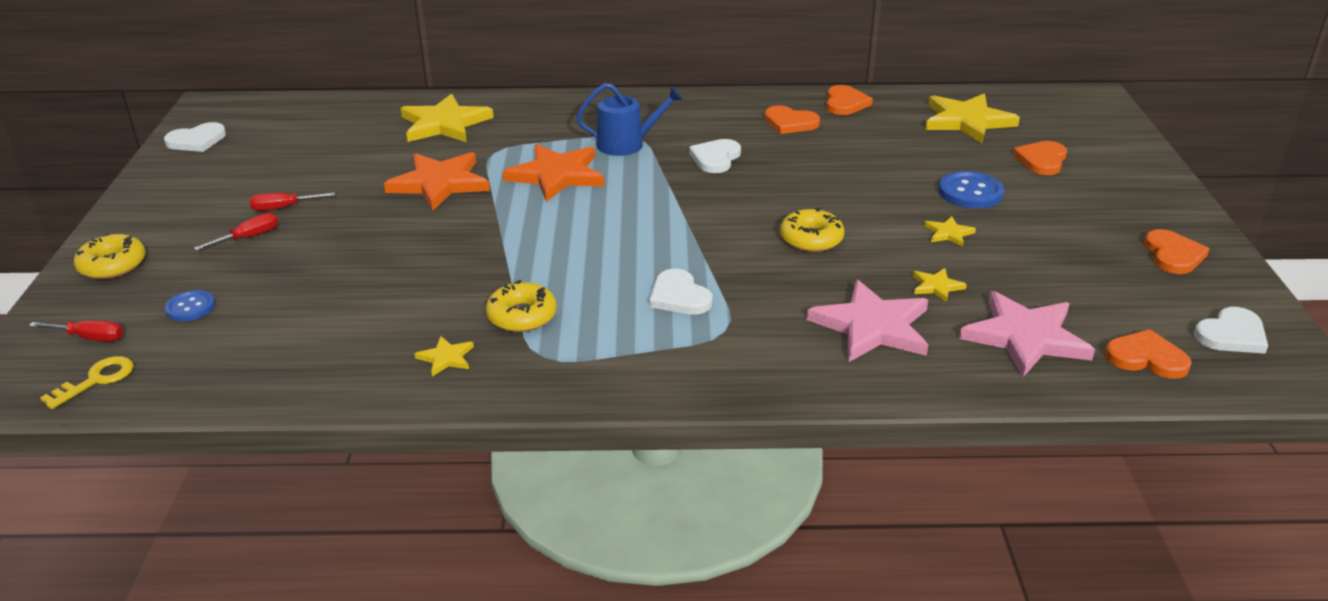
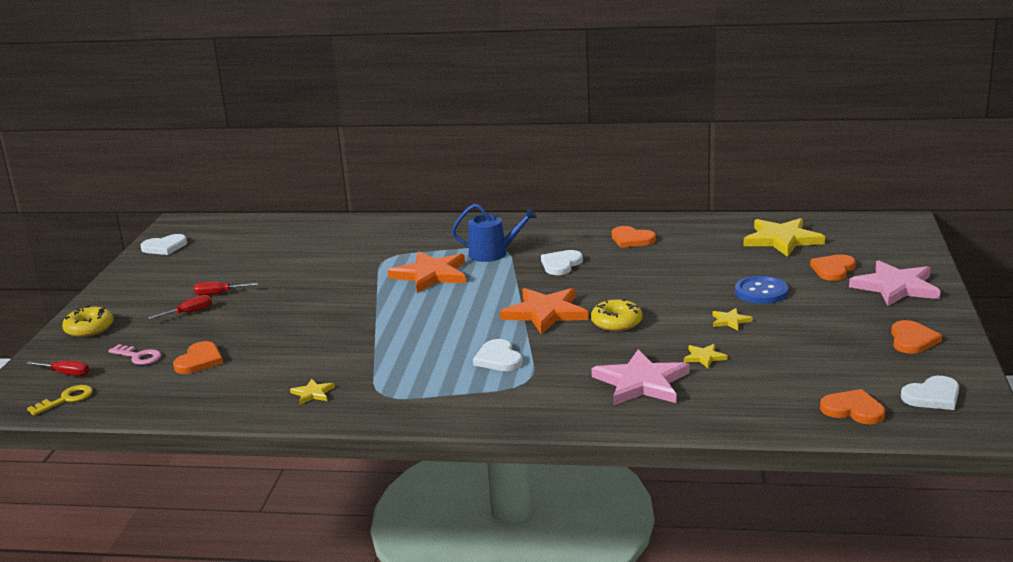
camera: 10 degrees right, 10 degrees down
(190, 307) = (138, 357): blue button -> pink key
(440, 183) = (339, 279): orange star -> orange star (545, 313)
(444, 124) = (354, 237): yellow star -> none
(522, 316) = (375, 368): yellow donut -> none
(845, 103) = (684, 225): orange heart -> orange heart (199, 361)
(1025, 337) = (761, 393): pink star -> pink star (896, 287)

